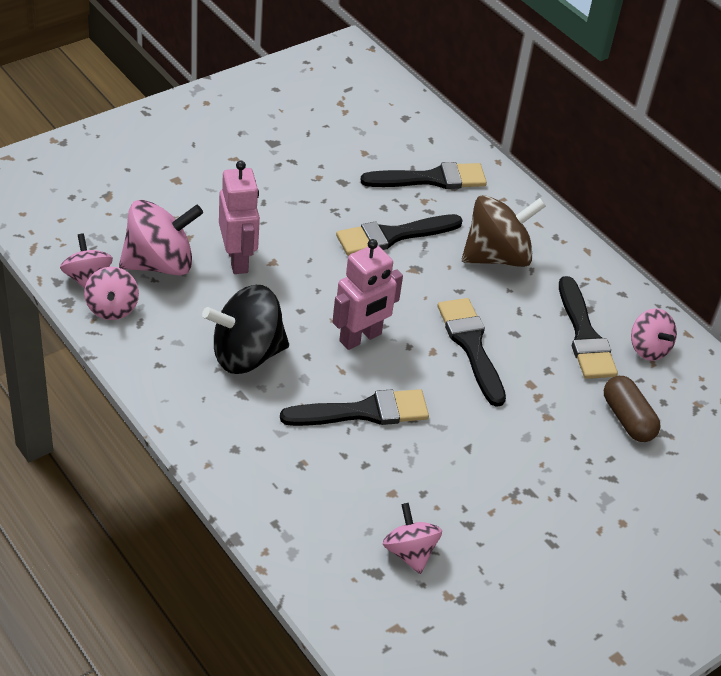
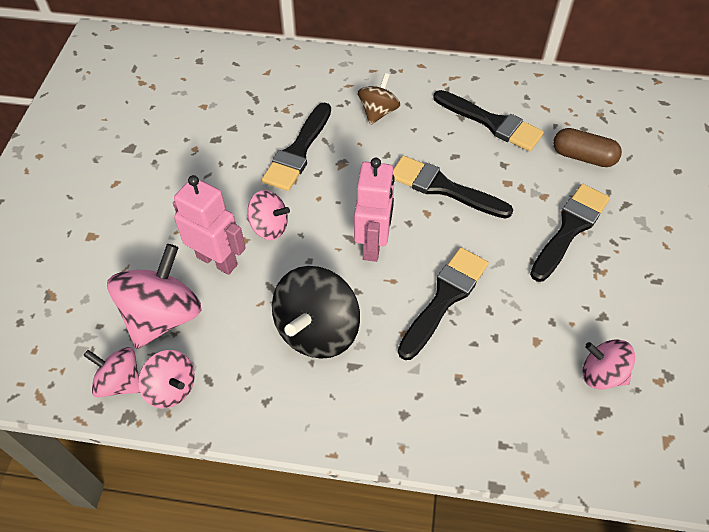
camera: 40 degrees left, 10 degrees up
(431, 179) = (271, 91): black brush -> black brush (570, 228)
(497, 256) = (378, 112): brown spinning top -> brown spinning top, size x0.59
(648, 348) = (533, 101): pink spinning top -> pink spinning top (269, 227)

